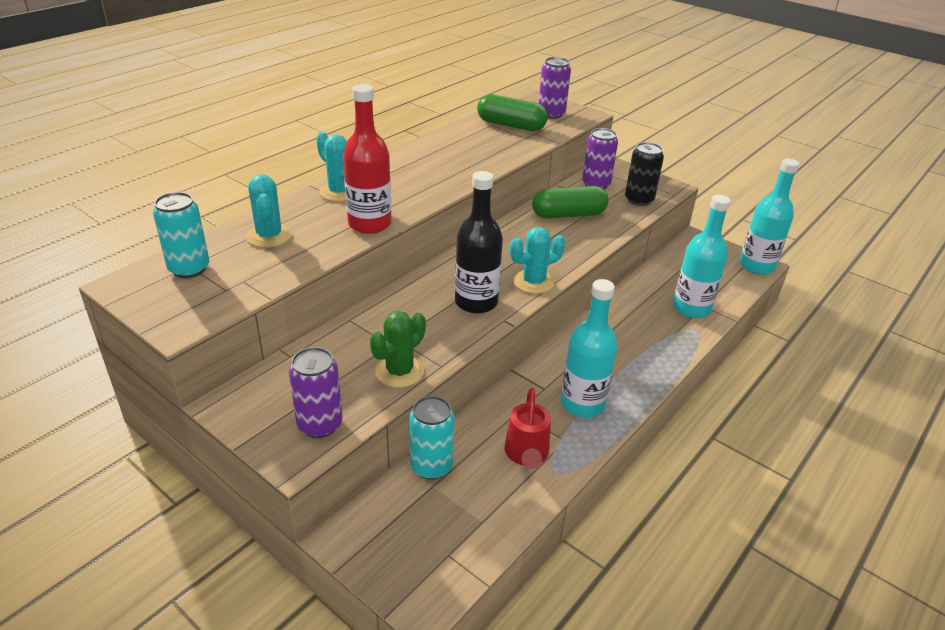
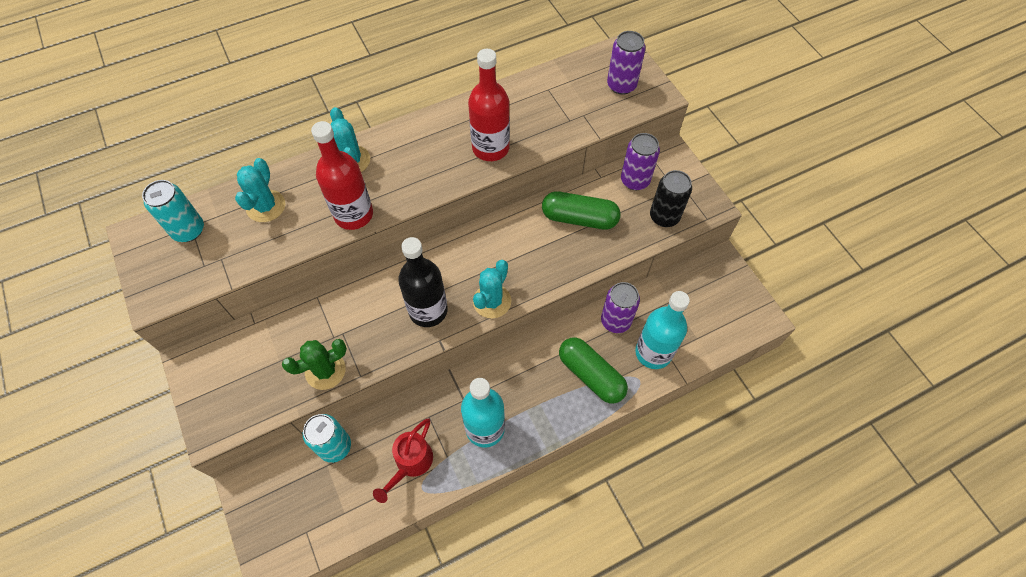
camera: 25 degrees right, 25 degrees up
(320, 424) = (242, 405): purple can -> purple can (615, 321)
(469, 163) = (490, 148): none -> red bottle
(511, 125) = (567, 95): green capsule -> green capsule (591, 375)
(533, 282) = (492, 301): turquoise cactus -> turquoise cactus turned 60 degrees counterclockwise
(756, 266) = (758, 319): turquoise bottle -> none

